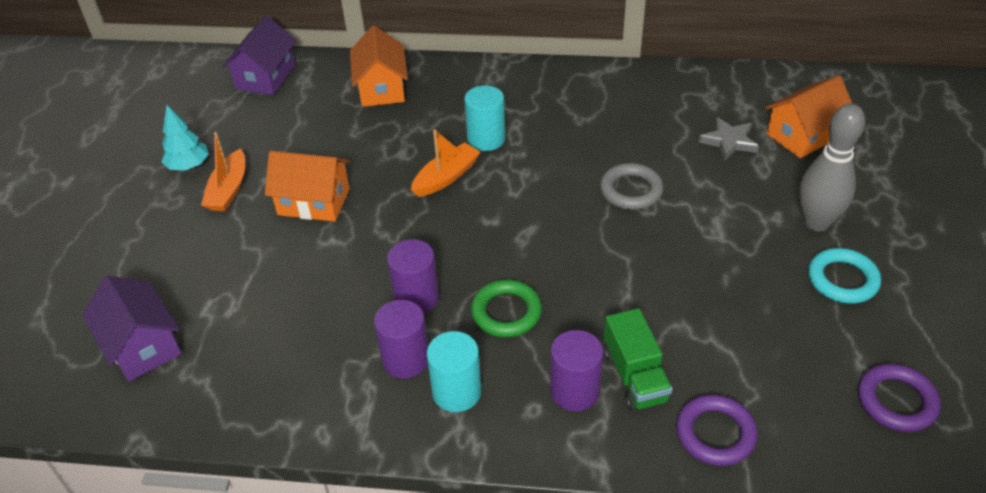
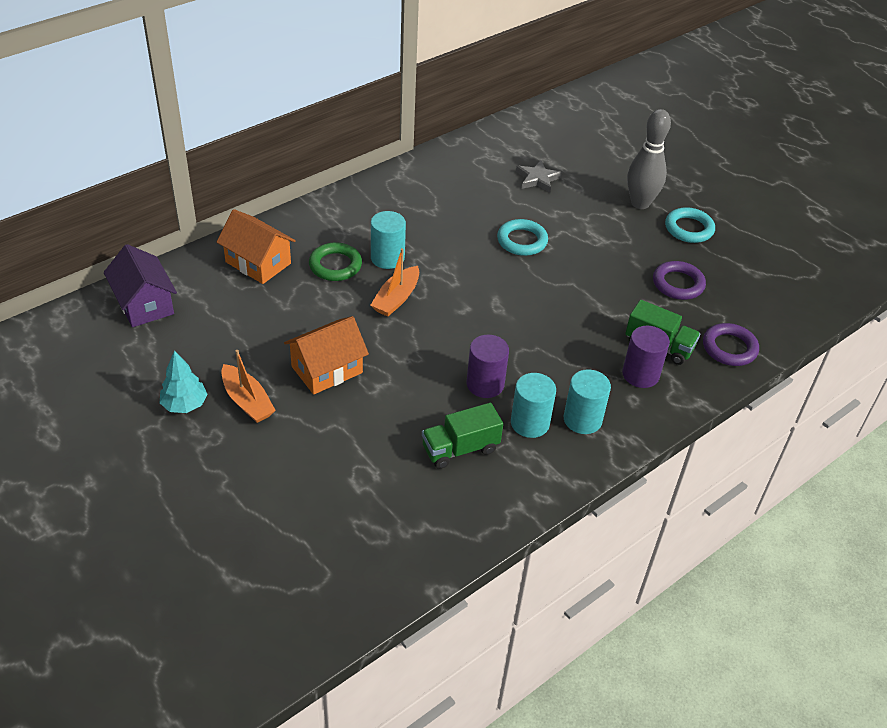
camera: 50 degrees left, 0 degrees up
(142, 345) = (347, 538): purple house -> none
(319, 338) = (460, 449): none -> green truck
(406, 359) = (530, 423): purple cylinder -> turquoise cylinder
(446, 177) = (396, 298): orange boat -> orange boat turned 150 degrees counterclockwise
(506, 312) = (548, 357): green ring -> green ring (335, 265)
(631, 190) = (522, 241): grey ring -> turquoise ring
(803, 135) = (572, 153): orange house -> none
(896, 401) = (781, 277): purple ring -> purple ring (678, 284)

